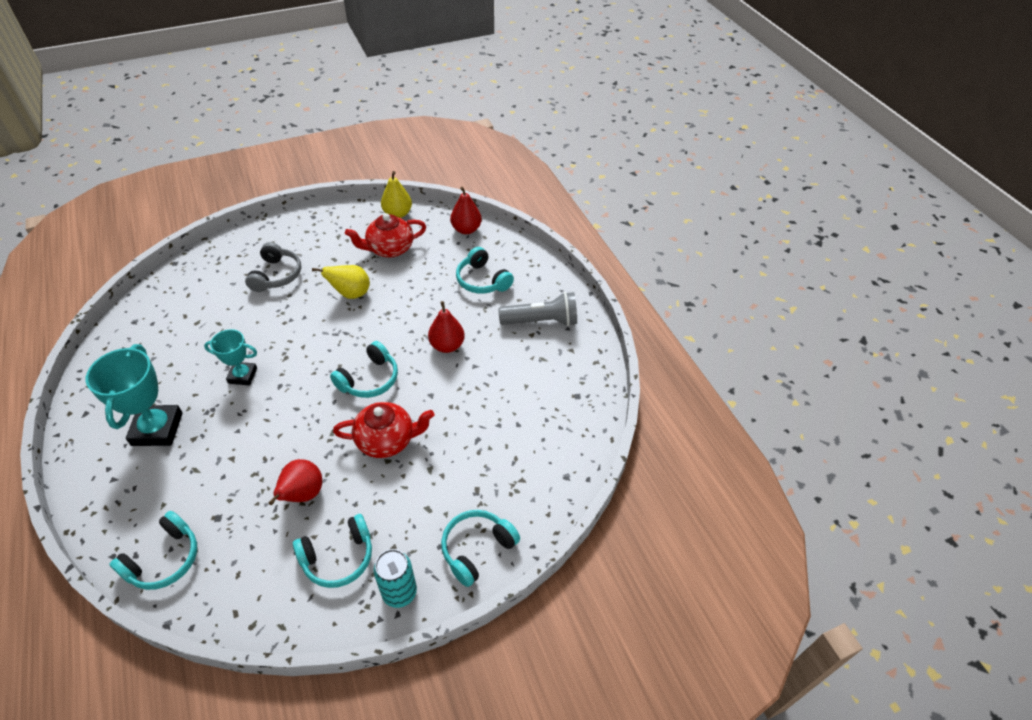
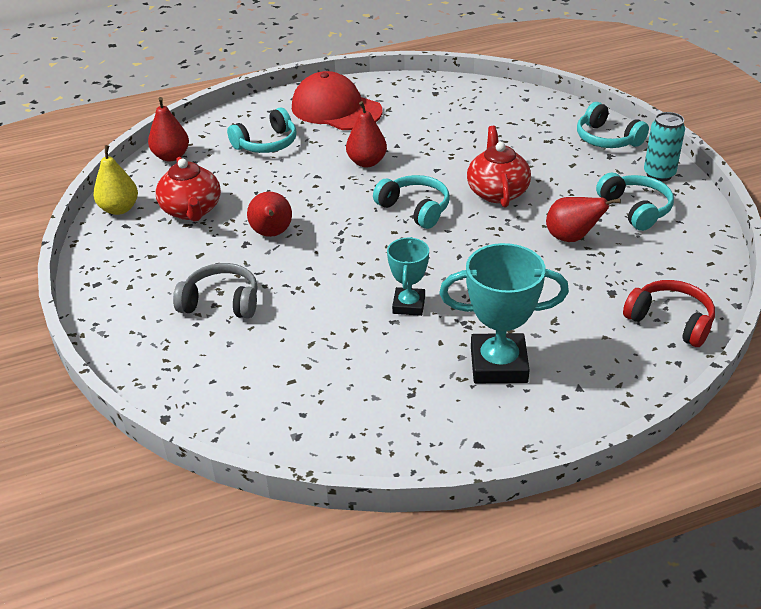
camera: 85 degrees left, 10 degrees down
(164, 559) = (670, 321): turquoise headphones -> red headphones
(351, 294) = (272, 234): yellow pear -> red pear
(541, 321) = (336, 109): grey flashlight -> red cap

